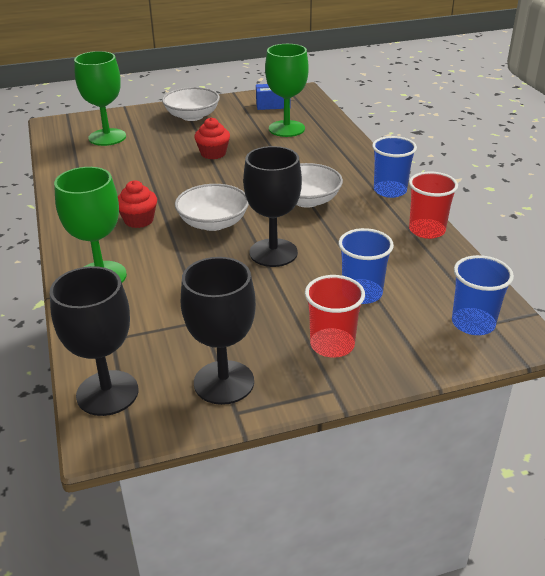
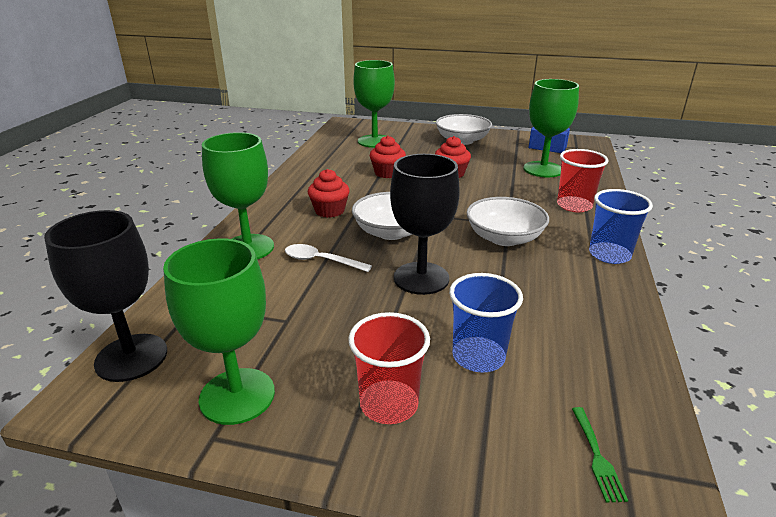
camera: 30 degrees right, 5 degrees down
(154, 168) = (387, 173): none -> red cupcake
(179, 266) = (321, 261): none -> white spoon
(224, 382) = (237, 396): black goblet -> green goblet
(427, 230) = (622, 311): red cup -> red cup (574, 205)
(473, 323) = (597, 457): blue cup -> green fork

